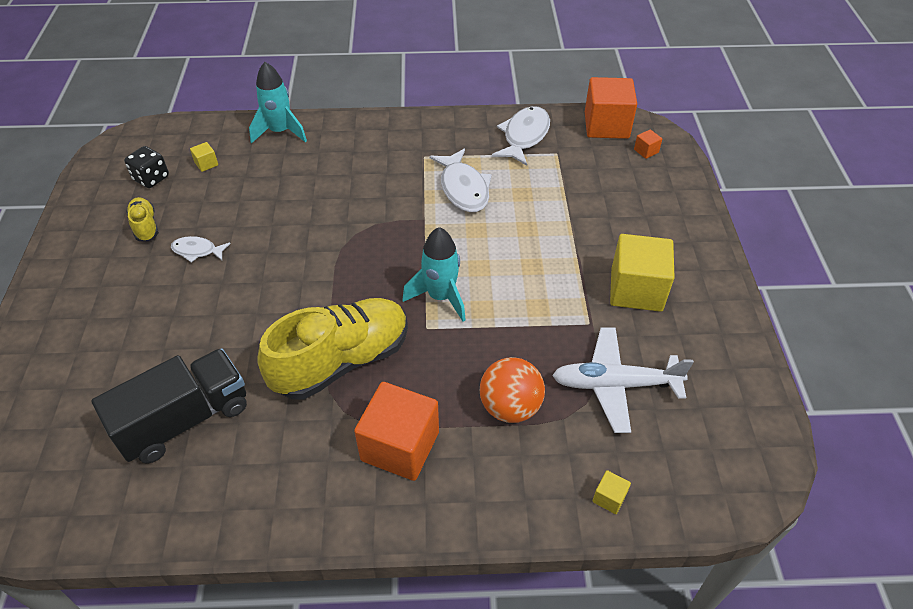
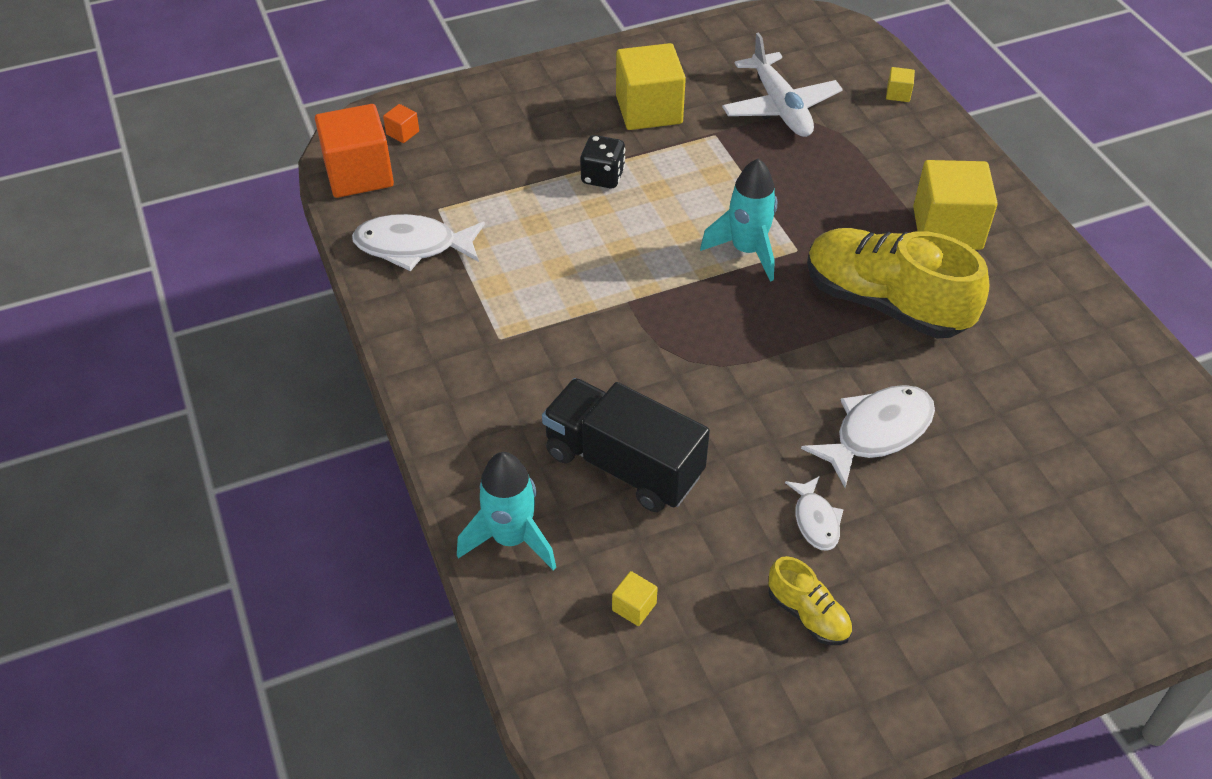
camera: 110 degrees left, 0 degrees up
(145, 226) = (808, 614): yellow shoe -> yellow shoe turned 90 degrees counterclockwise
(151, 178) = (705, 670): black dice -> black dice (602, 177)
(185, 420) = (1046, 404): black truck -> black truck (623, 464)
(400, 446) = (947, 228): orange cube -> yellow cube
(463, 188) = (551, 279): white fish -> white fish (877, 432)
(510, 407) = (852, 167): orange ball -> none

